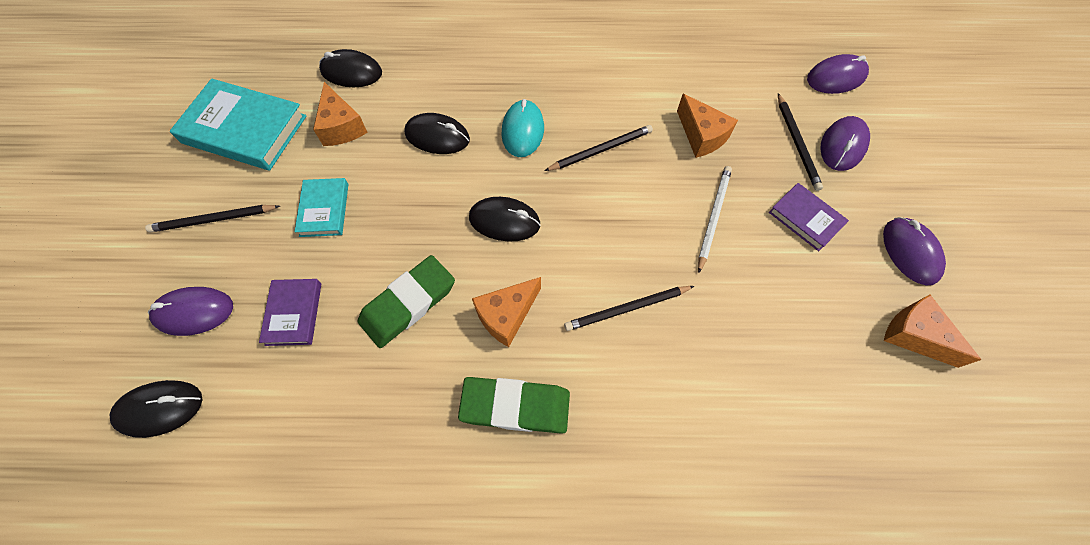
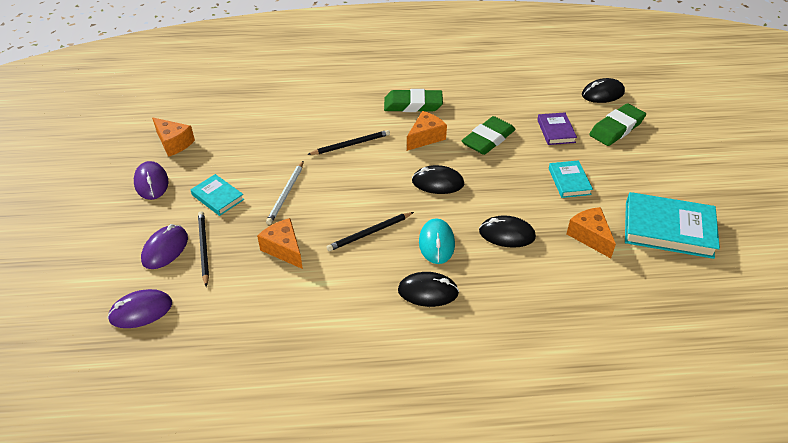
camera: 175 degrees right, 20 degrees down
(194, 312) = (616, 128): purple mouse -> green eraser
(213, 220) = (643, 171): black pencil -> none
(351, 72) = (609, 284): black mouse -> black mouse (428, 291)
(805, 219) = (217, 197): purple book -> turquoise book

